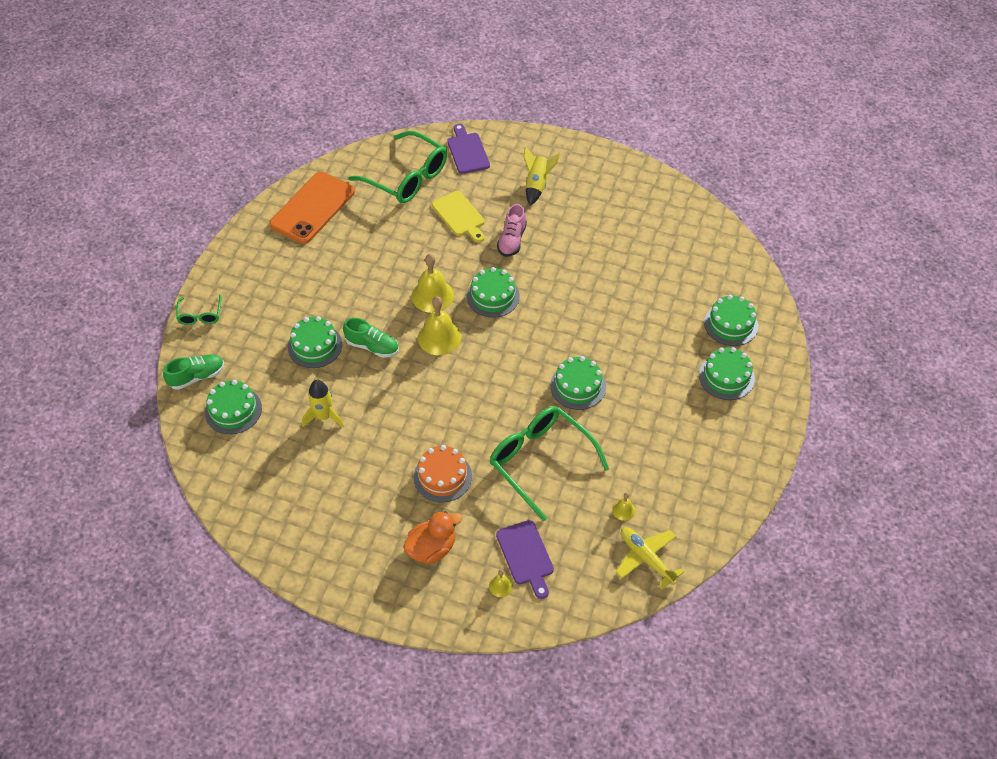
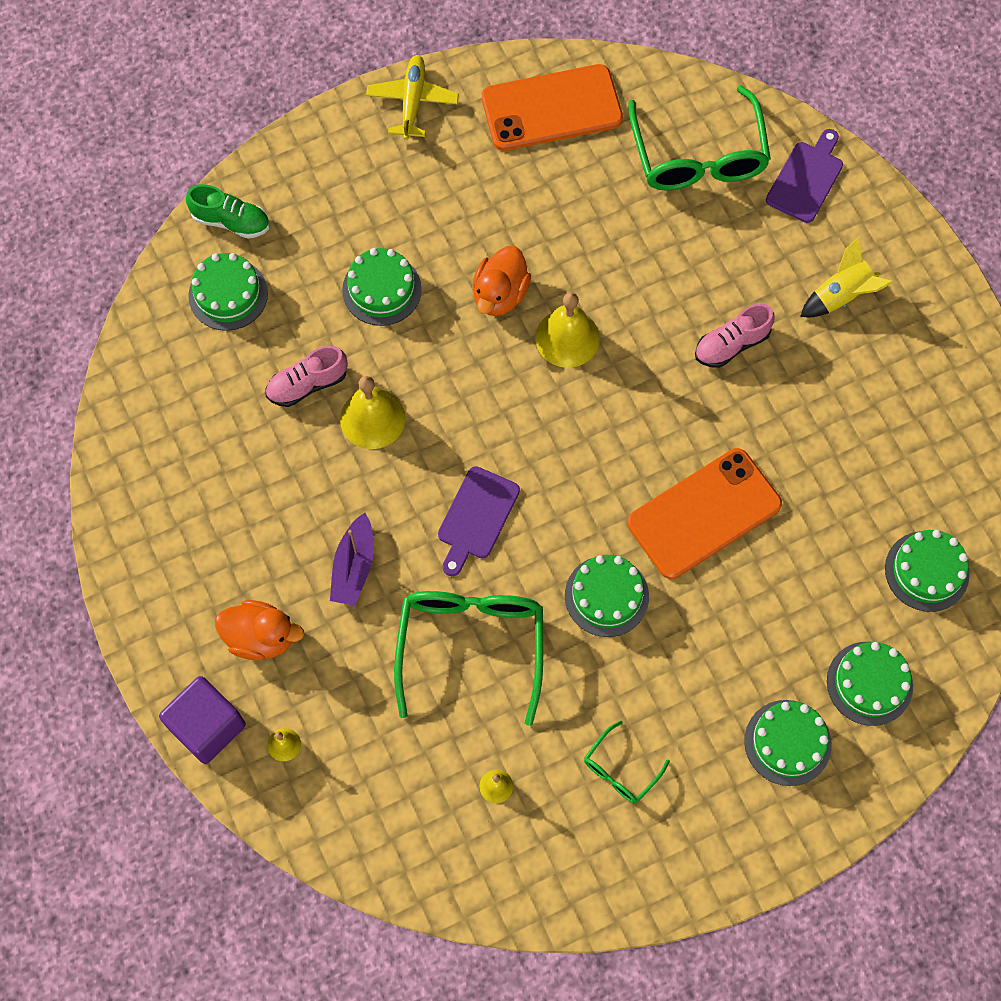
camera: 45 degrees right, 15 degrees up
(200, 315) = (304, 147): green glasses -> green glasses (620, 770)
(324, 416) = (307, 384): yellow rocket -> pink shoe
(372, 346) = (439, 344): green shoe -> none
(378, 302) = (500, 294): none -> orange duck
(439, 337) = (520, 397): yellow bell -> yellow bell (372, 418)
(442, 476) = (354, 567): orange cake -> purple boat
(451, 614) = (207, 726): none -> purple cube
(459, 216) = (705, 260): yellow cutting board -> none
(493, 296) = (633, 398): green cake -> green cake (926, 571)
(526, 556) = (343, 737): purple cutting board -> purple cutting board (476, 517)
(581, 316) = (704, 513): none -> orange phone
(646, 558) = (460, 861): yellow plane -> yellow plane (412, 101)

